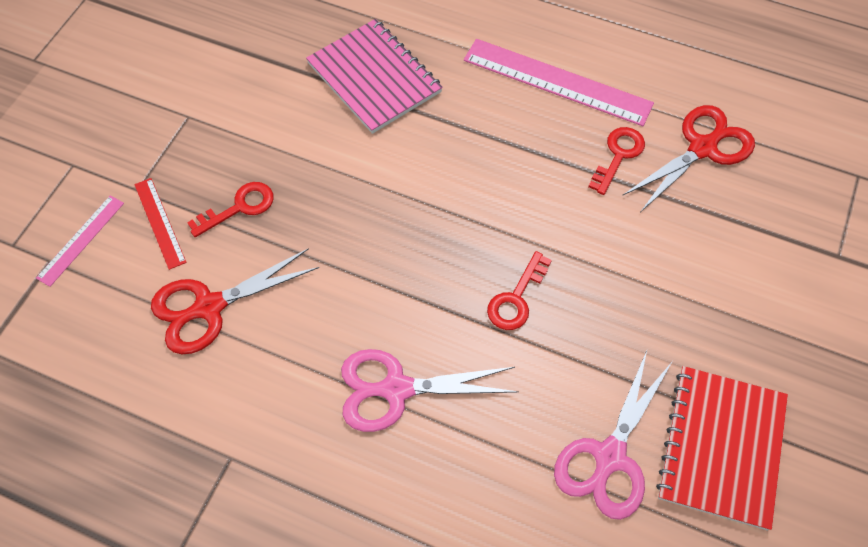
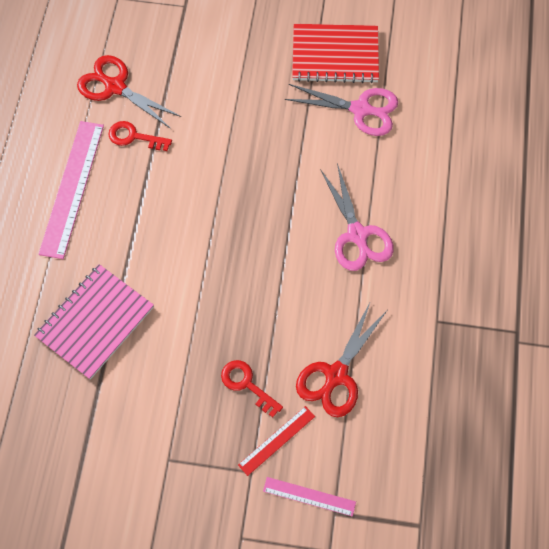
camera: 105 degrees left, 5 degrees up
(209, 307) = (336, 375): red scissors -> red scissors turned 75 degrees clockwise
(516, 298) = (269, 179): red key -> none

